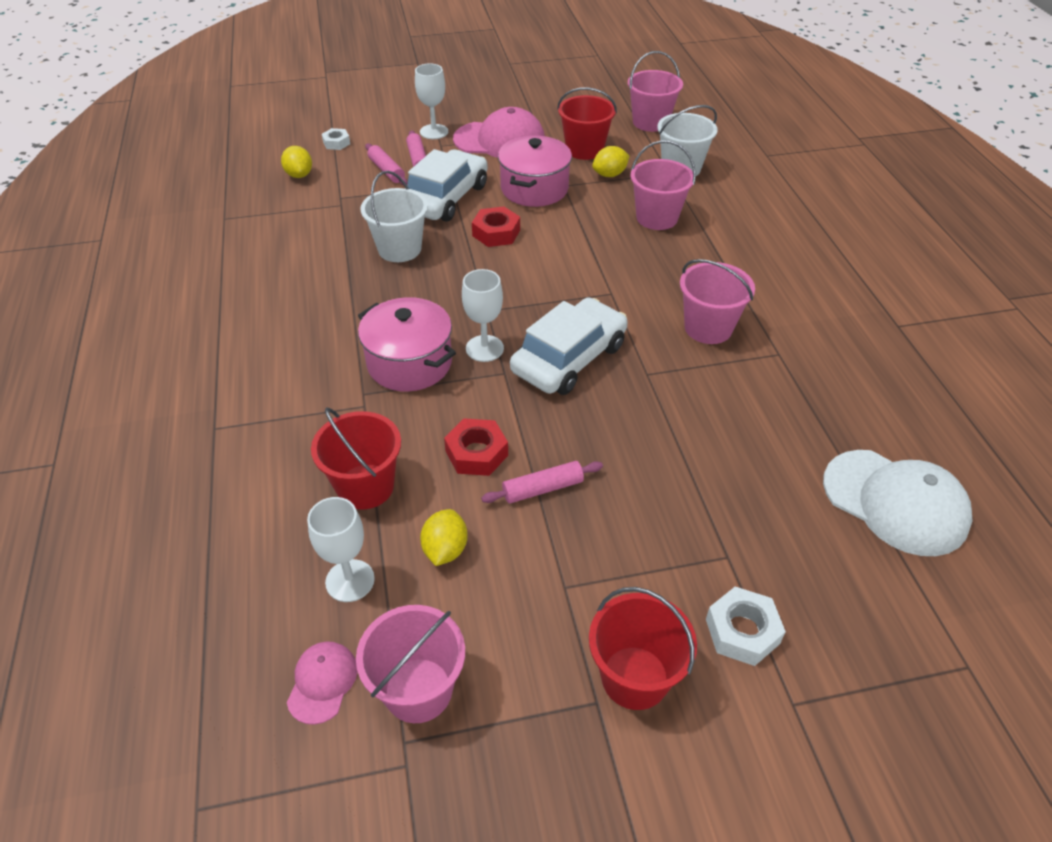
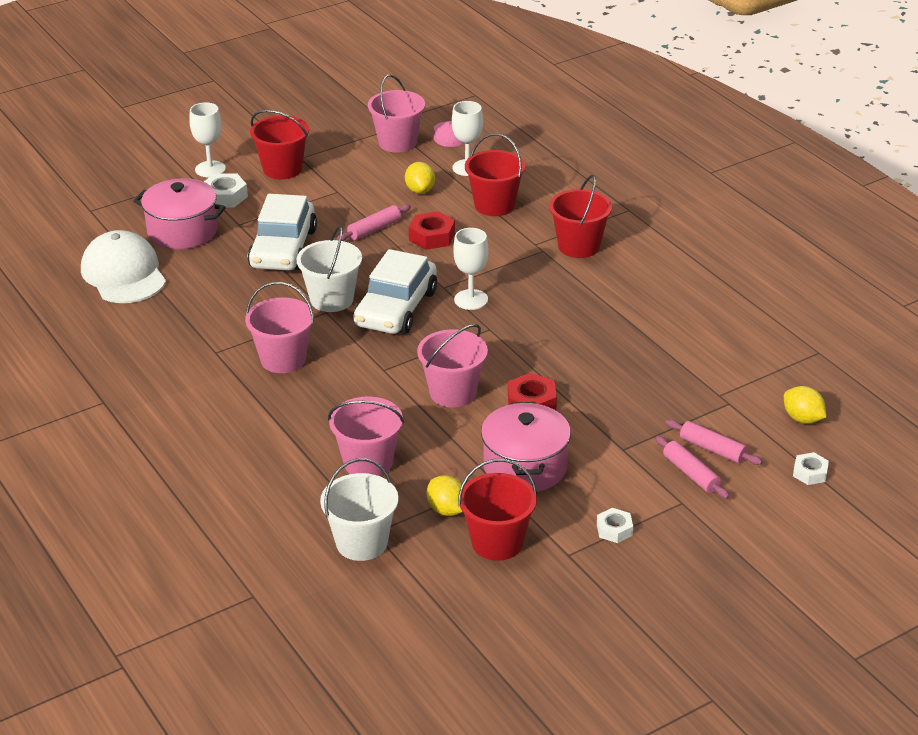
camera: 160 degrees right, 10 degrees down
(319, 388) = (579, 246): none -> red bucket
(399, 249) = (614, 363): white bucket -> white bucket (331, 299)
(409, 363) = (524, 276): pink pot -> pink pot (182, 231)
(434, 132) = (709, 522): white goblet -> white goblet (210, 169)
(445, 198) = (616, 430): white car -> white car (283, 248)
(500, 140) = (614, 530): pink cap -> white nut
(609, 175) = (447, 510): yellow lemon -> yellow lemon turned 75 degrees counterclockwise
(650, 122) = (430, 618): pink bucket -> pink bucket (453, 393)
(895, 502) = (124, 274): white cap -> white cap turned 45 degrees clockwise

